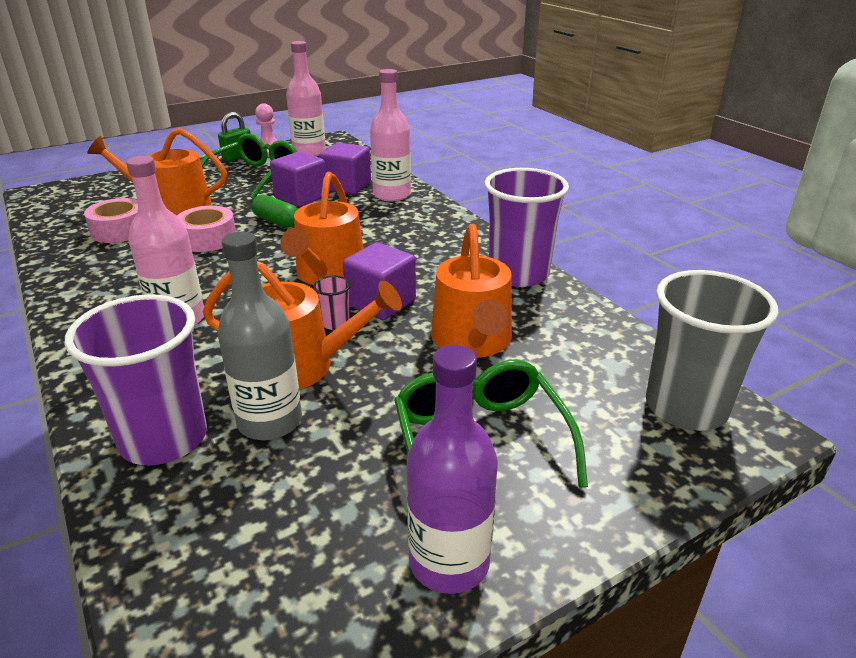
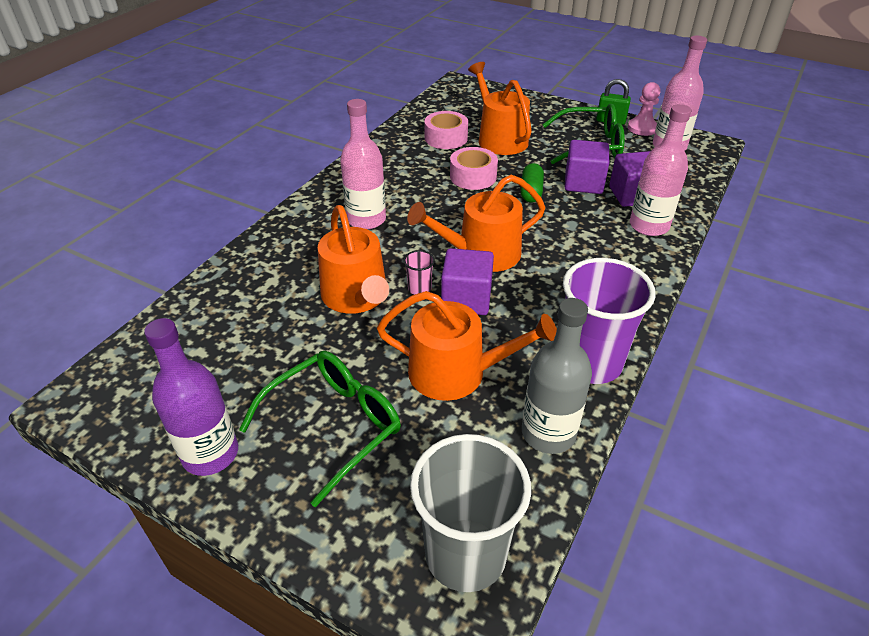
camera: 60 degrees right, 10 degrees up
(164, 439) = (252, 279): purple cup -> none
(270, 421) = (292, 312): grey bottle -> grey bottle (548, 433)
(472, 341) = (457, 372): orange watering can -> orange watering can turned 135 degrees counterclockwise

